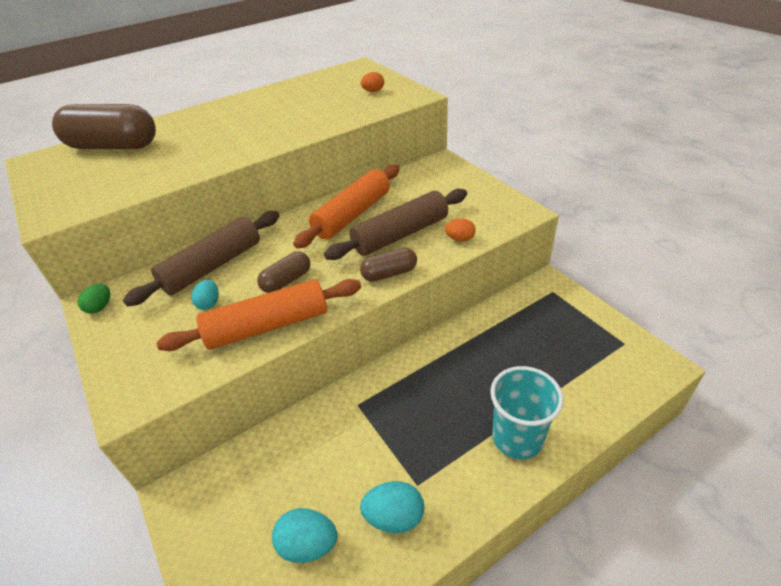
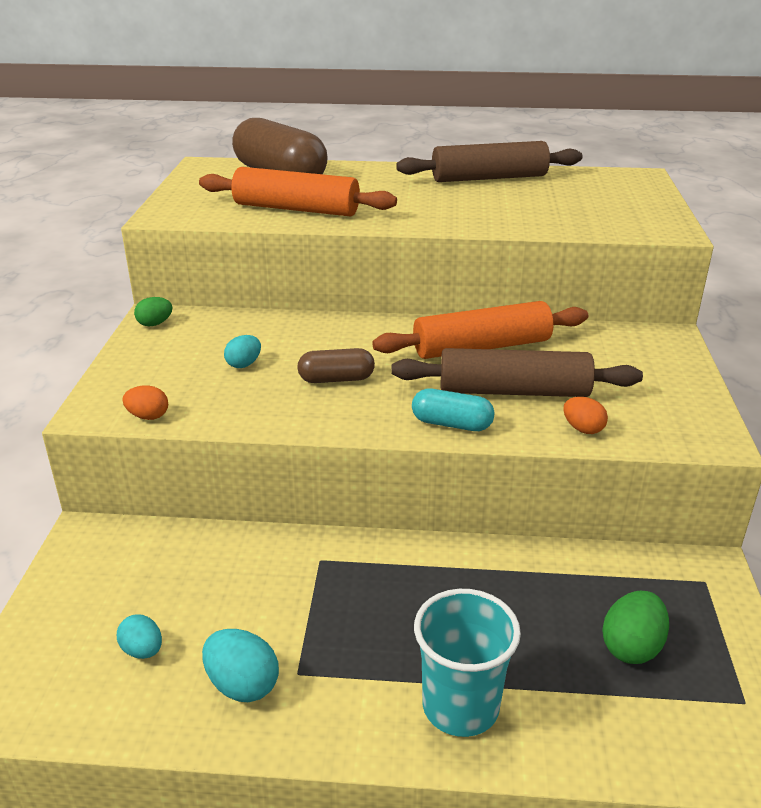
camera: 35 degrees right, 10 degrees down
(213, 266) = (283, 333): brown rolling pin -> brown rolling pin (489, 178)
(267, 326) = (272, 410): orange rolling pin -> orange rolling pin (296, 209)
(308, 545) = (142, 650): turquoise egg -> turquoise egg, size x0.65
(373, 91) = (619, 209): orange egg -> orange egg (148, 416)
(389, 273) = (451, 424): brown capsule -> turquoise capsule
(557, 348) = (631, 647): none -> green egg

